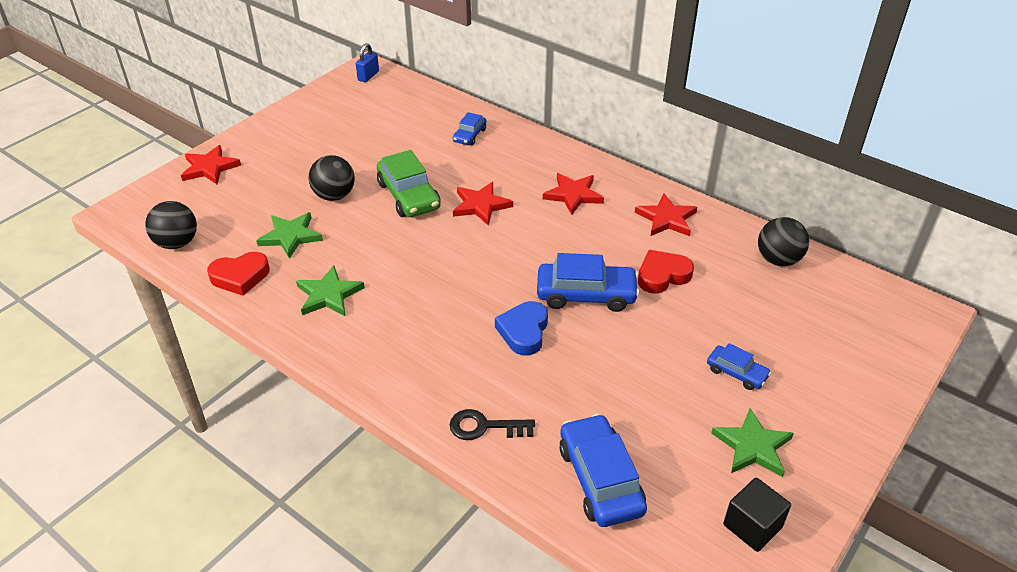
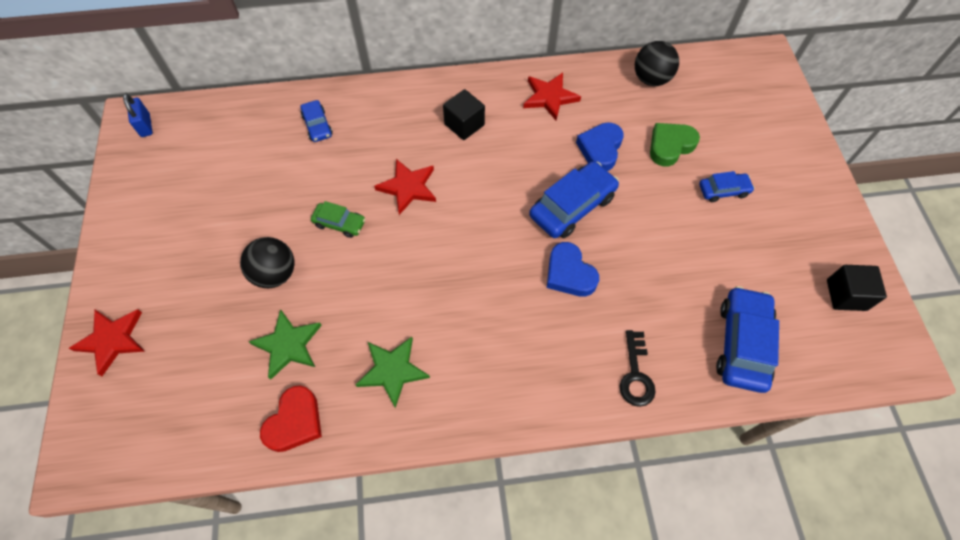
camera: 45 degrees left, 20 degrees up
(177, 243) = (188, 442): black ball -> none
(408, 196) = (339, 223): green car -> green car, size x0.55
(485, 427) = (636, 374): black key -> black key turned 45 degrees counterclockwise
(573, 195) = (464, 124): red star -> black cube
(600, 479) = (742, 344): blue car -> blue car turned 75 degrees clockwise
(662, 275) = (600, 149): red heart -> blue heart
(729, 312) = (670, 146): none -> green heart
(752, 446) = (788, 238): green star -> none

